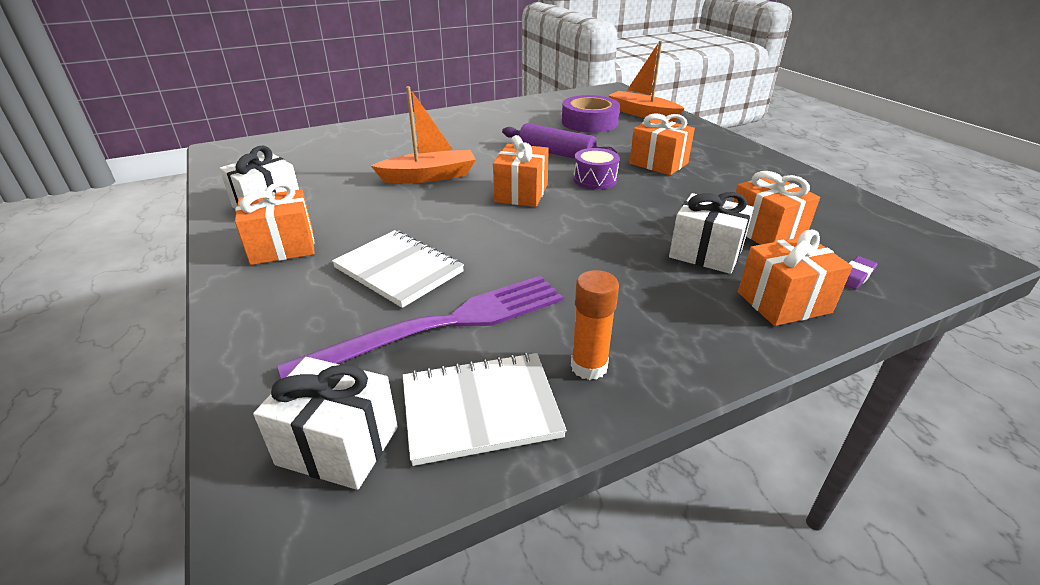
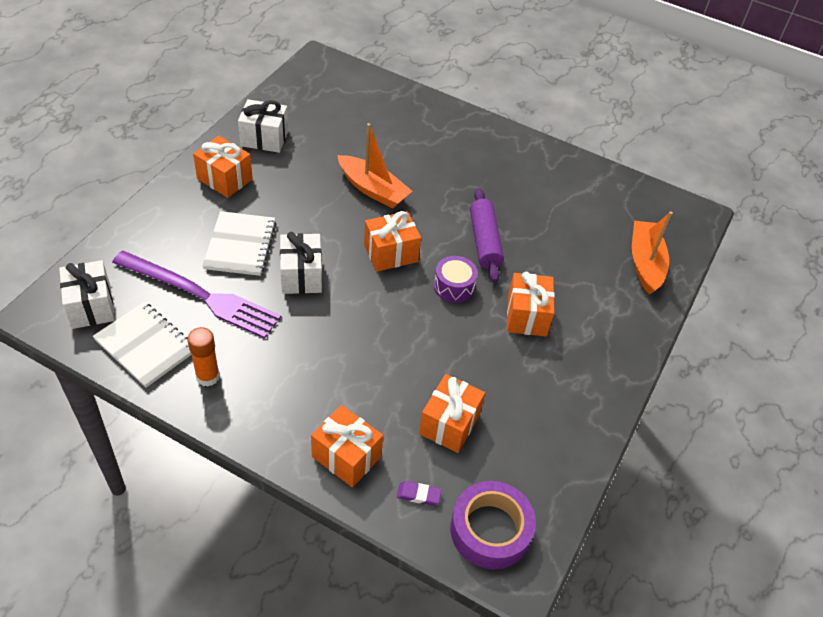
camera: 50 degrees right, 15 degrees up
(589, 122) = (580, 233): purple tape -> purple tape (490, 530)
(705, 253) = (383, 395): white gift -> white gift (301, 276)

